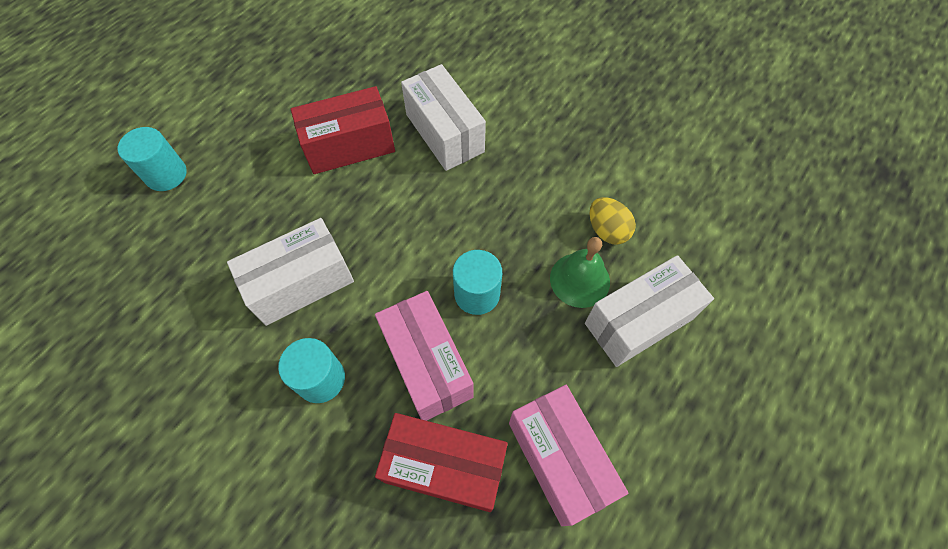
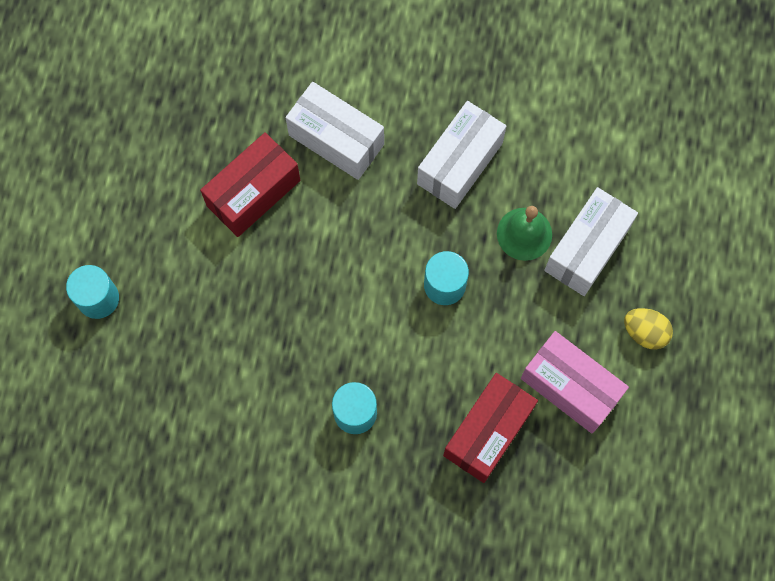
camera: 25 degrees left, 10 degrees up
(301, 283) = (290, 343): white box -> white box (460, 163)
(427, 364) = (434, 362): pink box -> none
(445, 466) = (488, 432): red box -> red box turned 45 degrees counterclockwise
(607, 230) = (528, 176): yellow egg -> yellow egg (645, 332)

